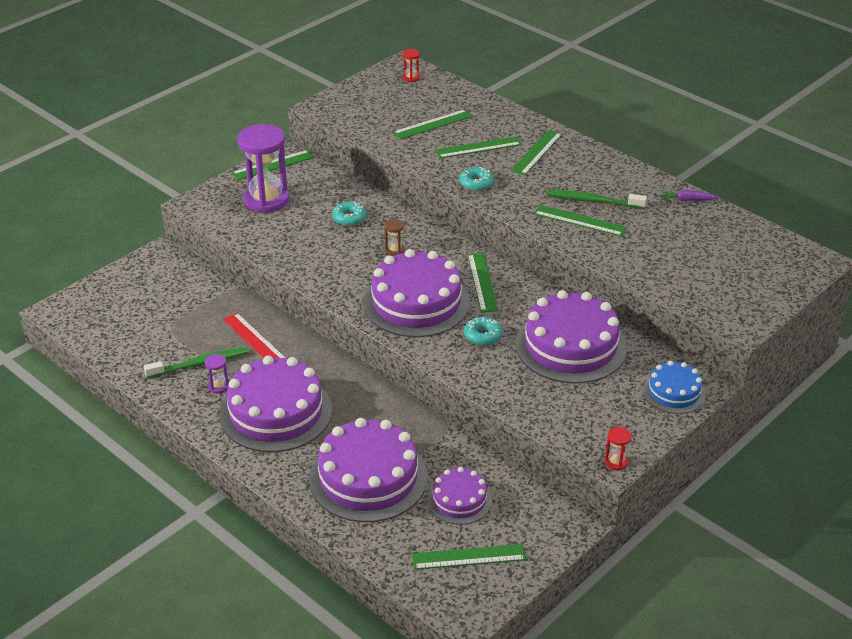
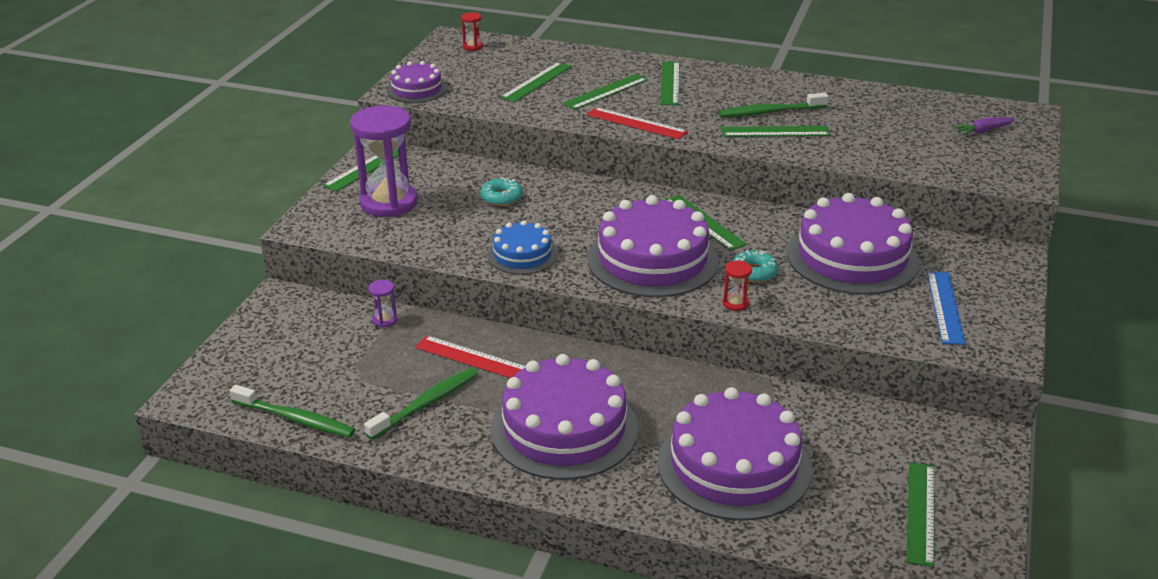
camera: 25 degrees left, 5 degrees down
(111, 348) = (295, 419): none -> green toothbrush
(218, 386) = (470, 421): purple hourglass -> purple hourglass (385, 320)
(394, 250) = (581, 216): brown hourglass -> none
(459, 500) = (854, 455): purple cake -> purple cake (417, 89)
(468, 557) = (920, 512): green ruler -> green ruler turned 45 degrees counterclockwise
(476, 183) = (636, 123): turquoise donut -> red ruler
(604, 409) = (945, 307): none -> blue ruler
(616, 462) = (1009, 353): red hourglass -> red hourglass (735, 303)
(674, 392) = (993, 271): blue cake -> blue cake (522, 255)
(687, 200) = (857, 91): purple carrot -> purple carrot (983, 131)

